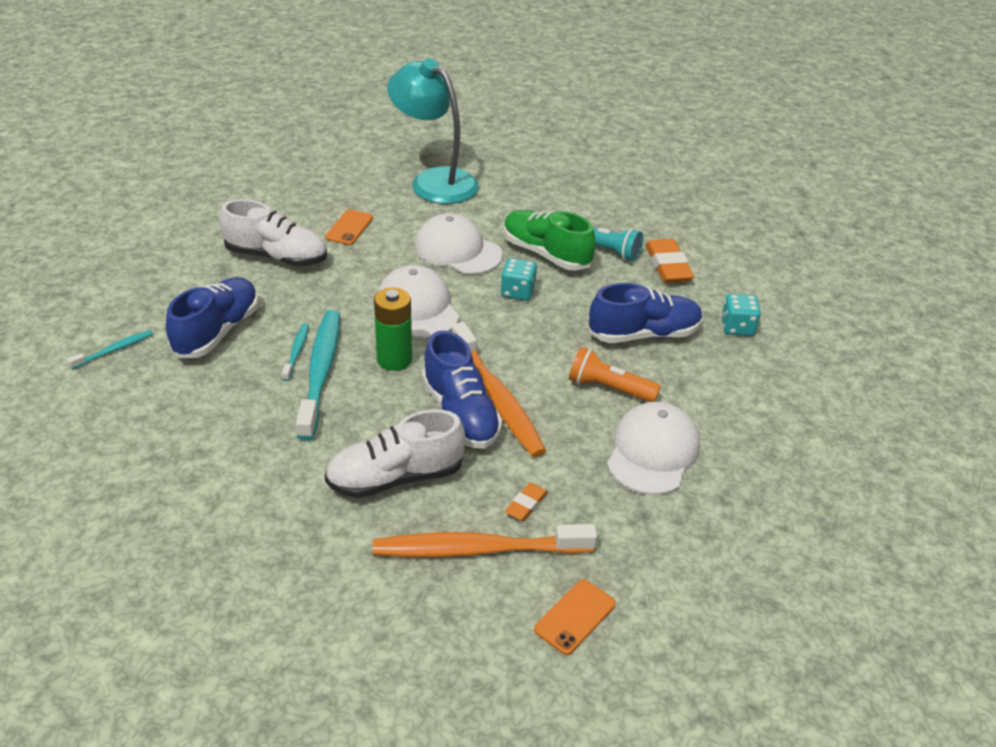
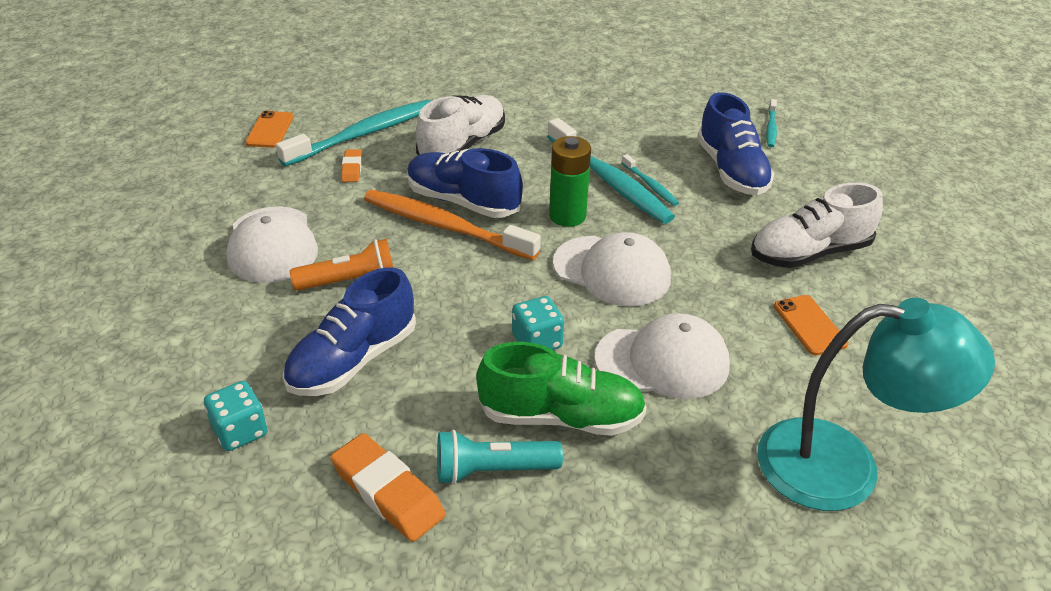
camera: 145 degrees right, 0 degrees up
(478, 549) = (363, 134): orange toothbrush -> turquoise toothbrush

